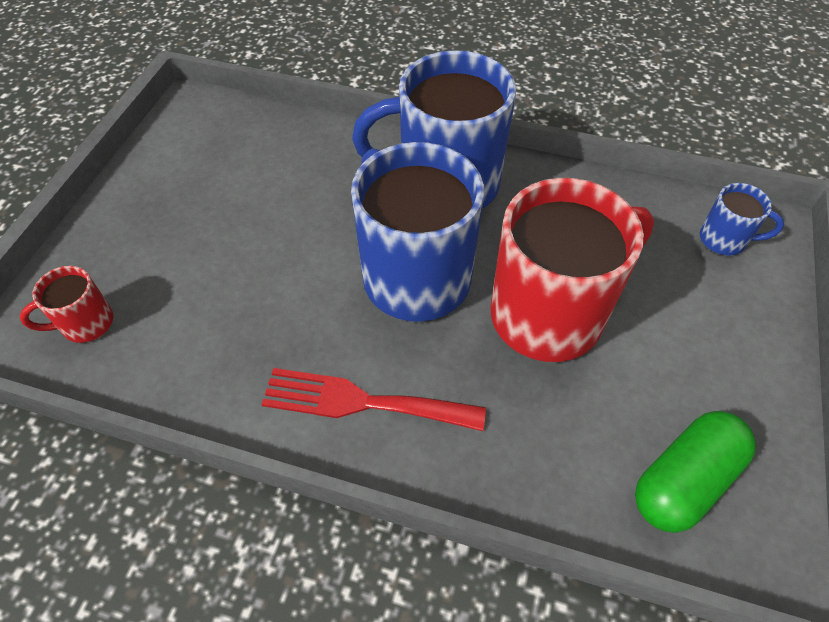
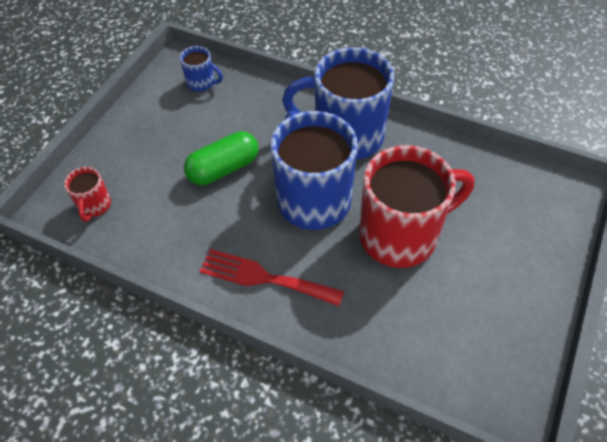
camera: 10 degrees right, 0 degrees up
(85, 324) = (94, 206): red mug -> red mug turned 75 degrees counterclockwise
(684, 480) = (467, 355): green capsule -> green capsule (223, 168)
(724, 240) = (538, 197): blue mug -> blue mug (202, 83)

